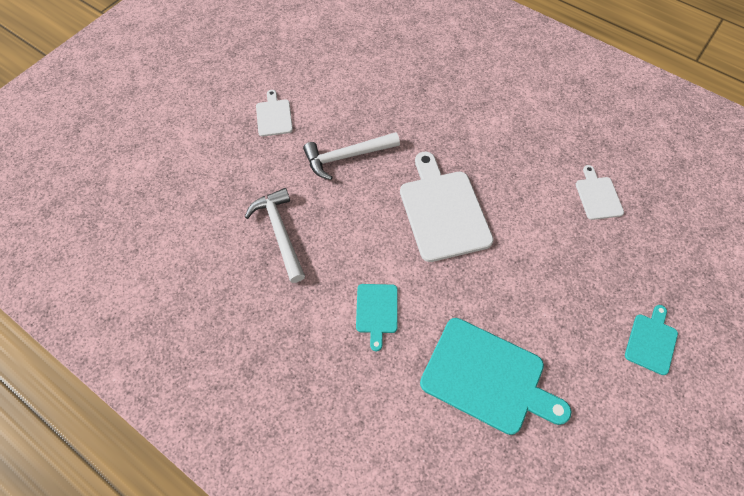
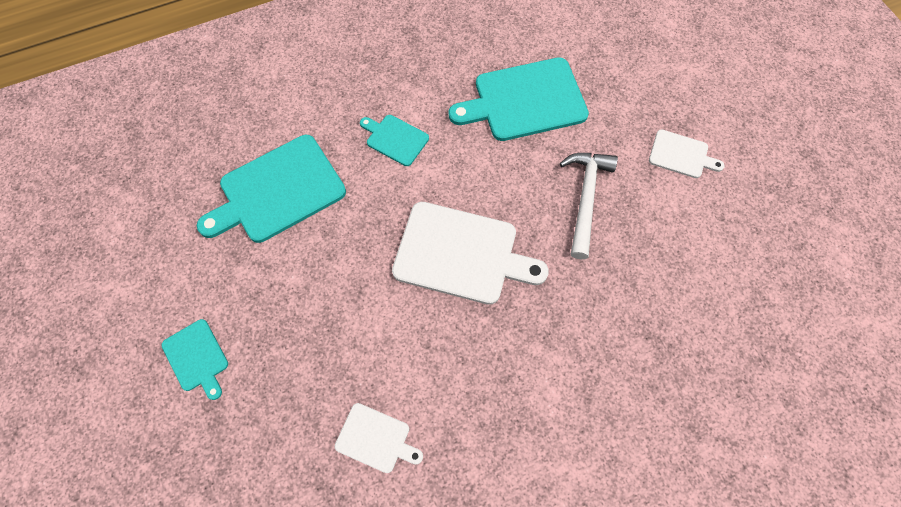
camera: 120 degrees right, 5 degrees up
(280, 232) = (525, 101): white hammer -> turquoise cutting board

